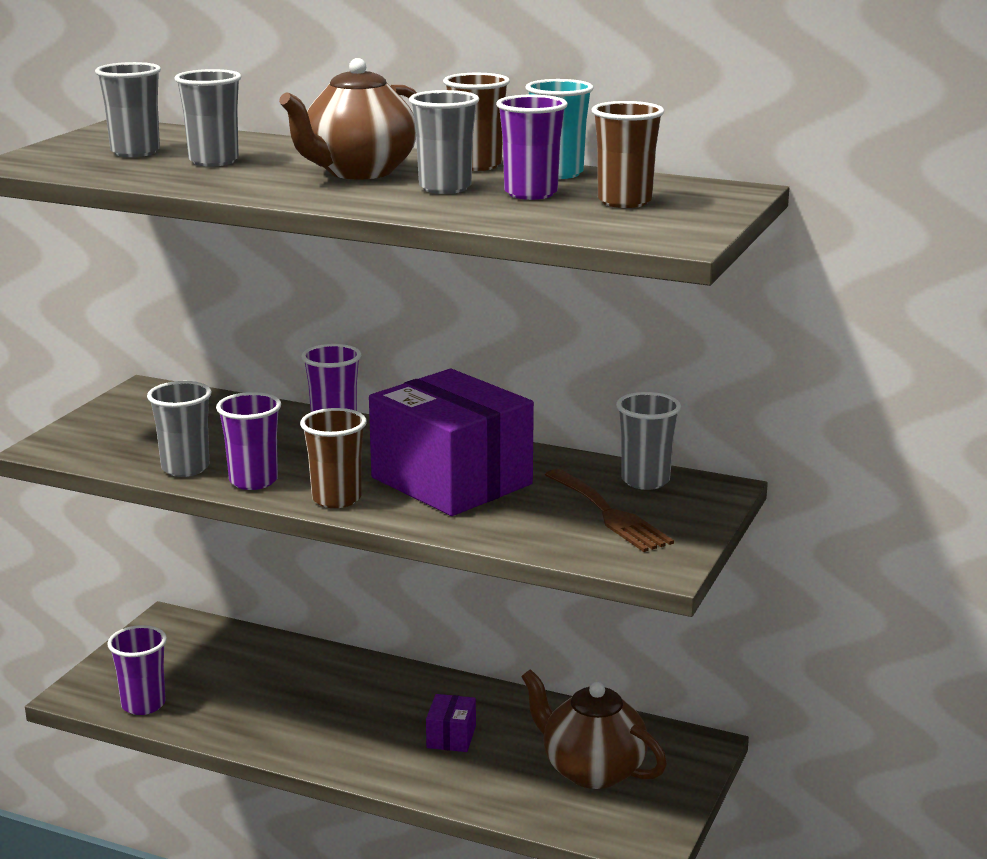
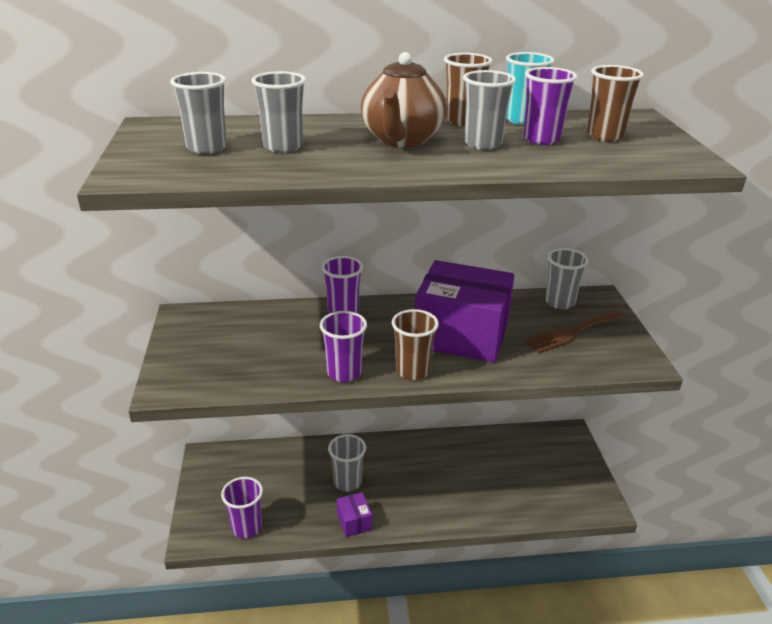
camera: 30 degrees left, 10 degrees up
(185, 468) = (286, 376): grey cup -> grey cup (347, 482)
(451, 737) = (447, 477): purple box -> purple box (354, 522)
(591, 770) = (535, 471): brown teapot -> none
(609, 514) = (572, 332): brown fork -> brown fork turned 120 degrees clockwise

